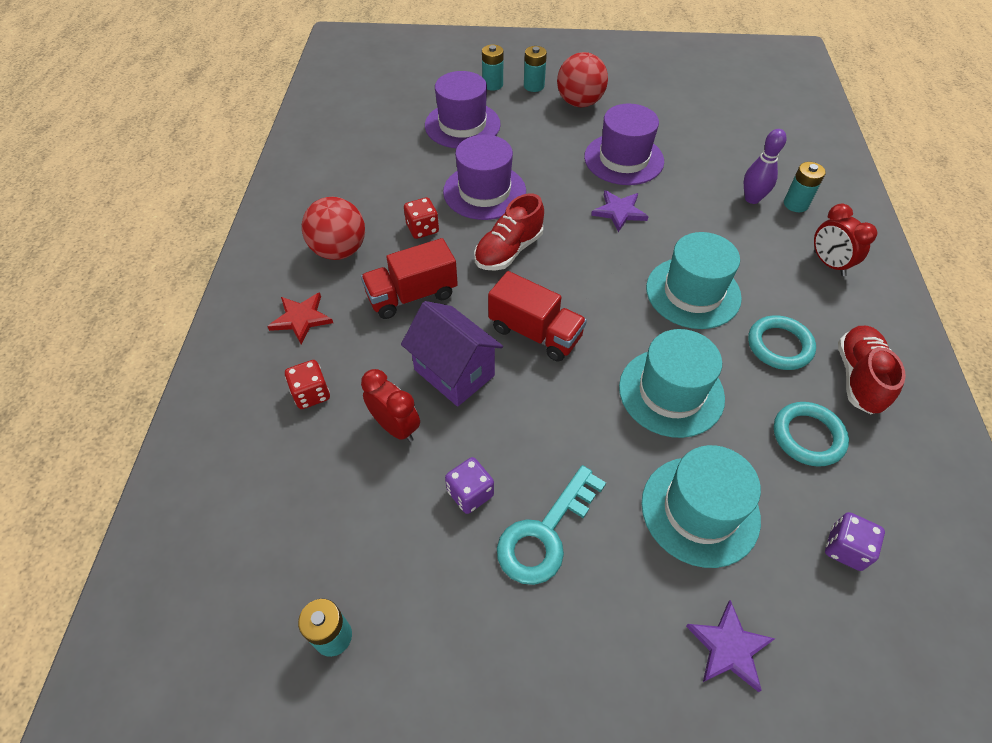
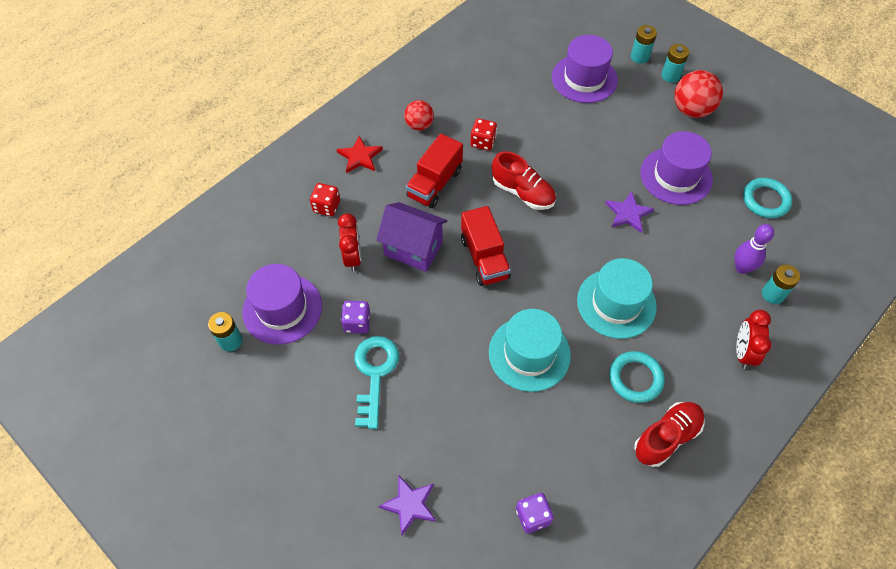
camera: 40 degrees right, 5 degrees up
(339, 250) = (419, 125): red ball -> red ball, size x0.64
(412, 295) = (434, 183): red truck -> red truck turned 75 degrees counterclockwise
(454, 373) = (413, 249): purple house -> purple house turned 60 degrees counterclockwise
(484, 191) = (549, 140): purple hat -> purple hat (282, 309)
(509, 250) = (523, 192): red shoe -> red shoe turned 135 degrees counterclockwise
(545, 533) = (374, 374): turquoise key -> turquoise key turned 105 degrees clockwise
(700, 510) = (471, 429): turquoise hat -> none
(808, 436) = (586, 443): turquoise ring -> turquoise ring (765, 200)

